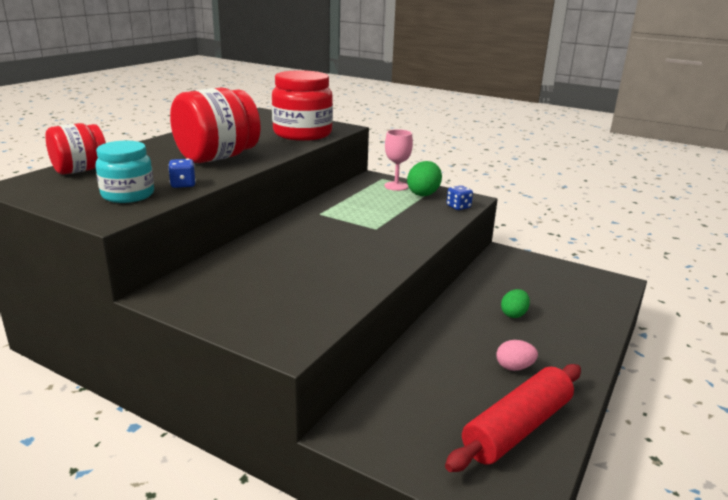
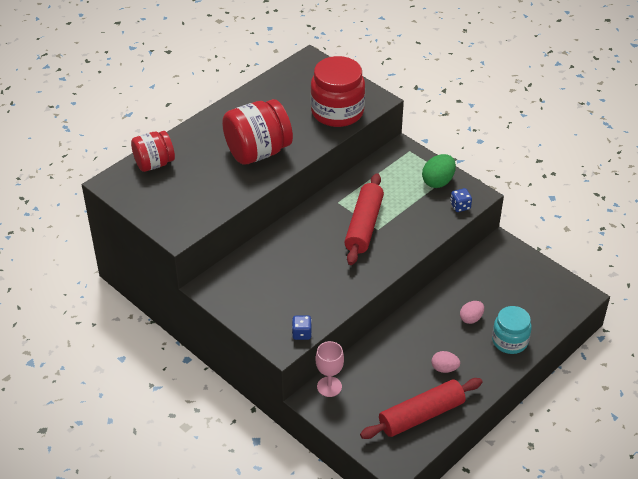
camera: 15 degrees right, 20 degrees up
(128, 195) = (189, 205): turquoise jar -> turquoise jar (510, 341)
(183, 184) = (228, 194): blue dice -> blue dice (301, 333)
(358, 227) = (364, 226): none -> red rolling pin
(396, 186) = (418, 166): pink goblet -> pink goblet (329, 386)
(513, 314) = (471, 318): green egg -> pink egg

